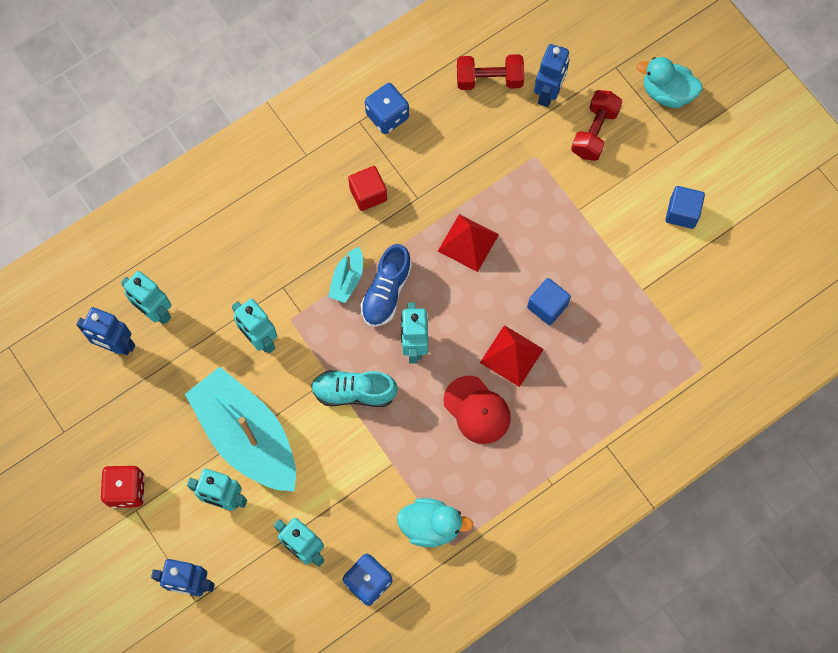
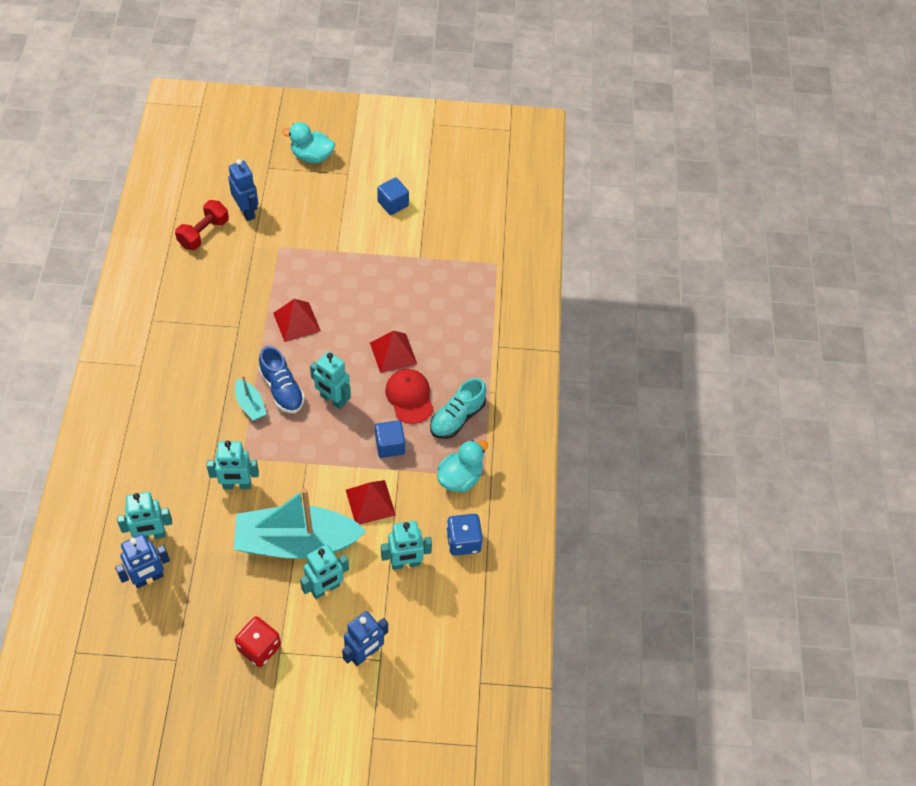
camera: 55 degrees left, 15 degrees down
(338, 466) = (370, 502): none -> red pyramid
(354, 392) = (330, 456): turquoise shoe -> turquoise shoe (457, 418)
(368, 194) = (206, 351): red cube -> none
(387, 116) = (166, 302): blue dice -> none
(477, 410) = (409, 397): red cap -> red cap turned 105 degrees counterclockwise
(547, 306) = (380, 311): blue cube -> blue cube (390, 445)
(594, 132) = (297, 207): red dumbbell -> none
(667, 93) = (312, 156): turquoise duck -> turquoise duck turned 45 degrees clockwise

